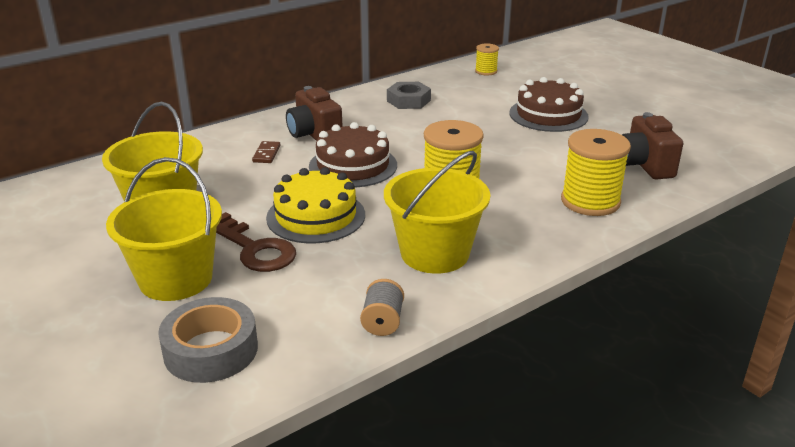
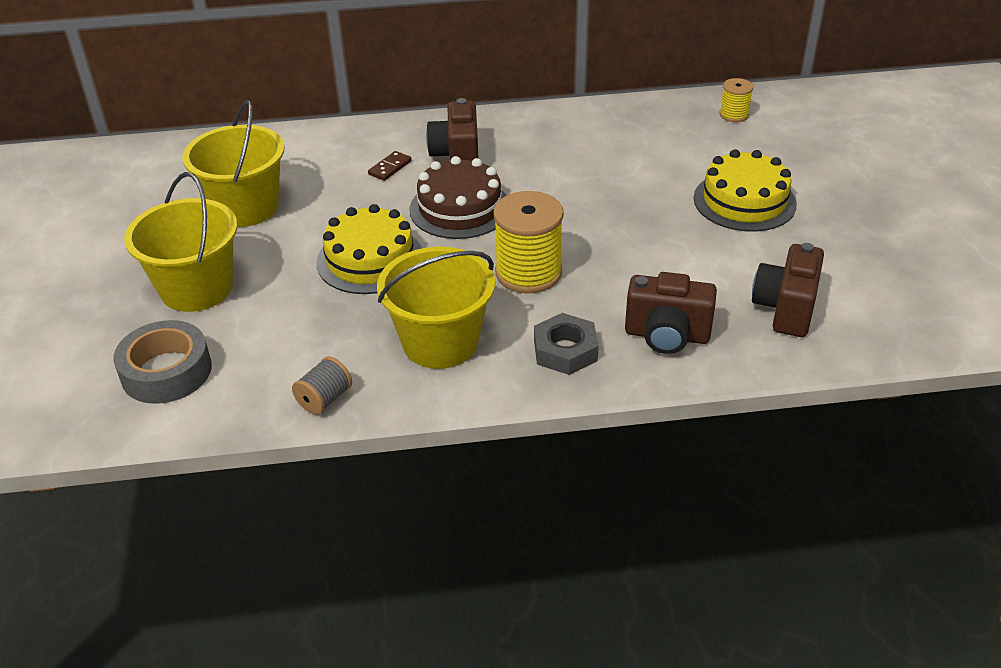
camera: 30 degrees right, 10 degrees up
(254, 248) = (285, 278): brown key -> none
(408, 101) = (599, 136): grey nut -> grey nut (565, 350)
(548, 115) = (744, 201): brown cake -> yellow cake
(590, 201) = (667, 336): yellow spool -> brown camera

